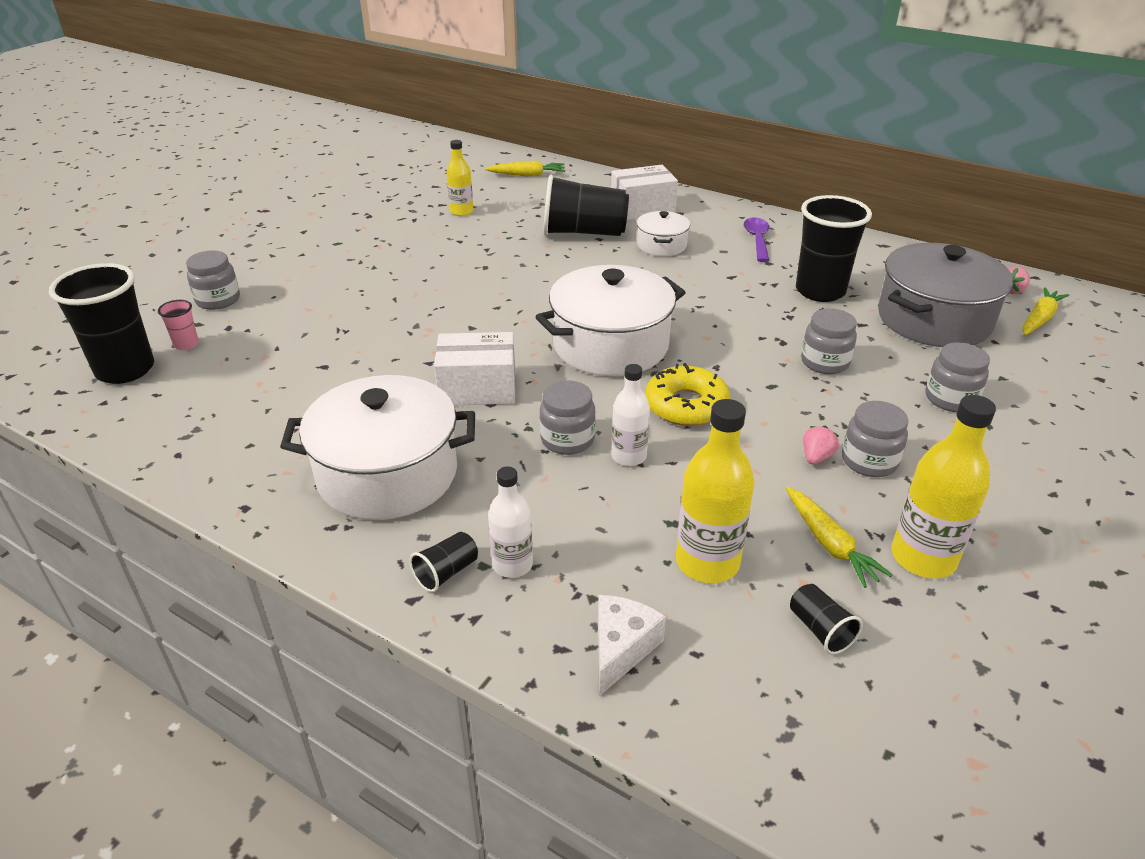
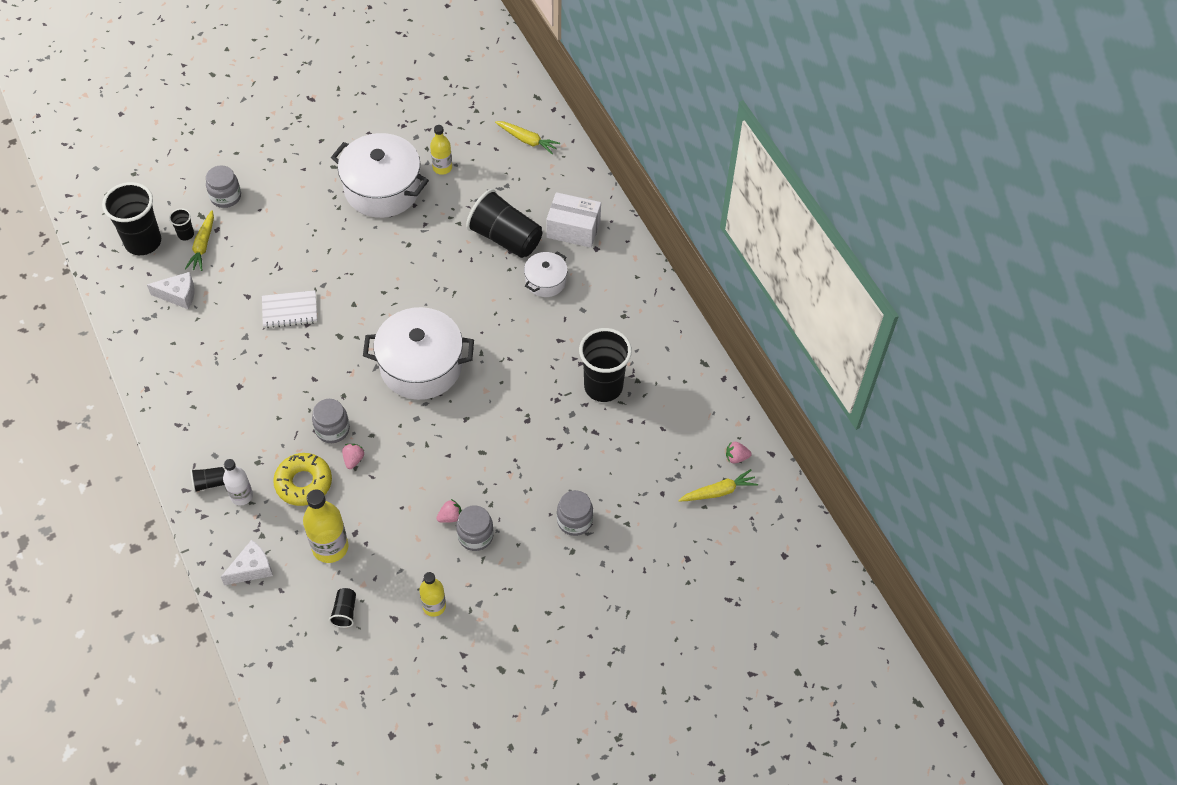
camera: 30 degrees right, 20 degrees up
(186, 344) = (186, 234): pink cup -> black cup
(220, 398) = (178, 295): none -> white cheese
(387, 474) = (226, 403): white pot -> white pot (382, 189)
(394, 359) = (290, 310): none -> white notebook
(478, 388) = (317, 362): white box -> none
(628, 456) = (353, 459): white bottle -> pink strawberry
(686, 405) = (418, 440): yellow donut -> yellow donut (303, 483)
(757, 239) = (619, 309): purple spoon -> none
(824, 362) = (534, 451): grey jar -> none
(830, 544) = (398, 572): yellow carrot -> yellow carrot (203, 245)
(923, 558) = (434, 606): yellow bottle -> yellow bottle, size x0.63
(934, 320) = (647, 454): grey pot -> none

